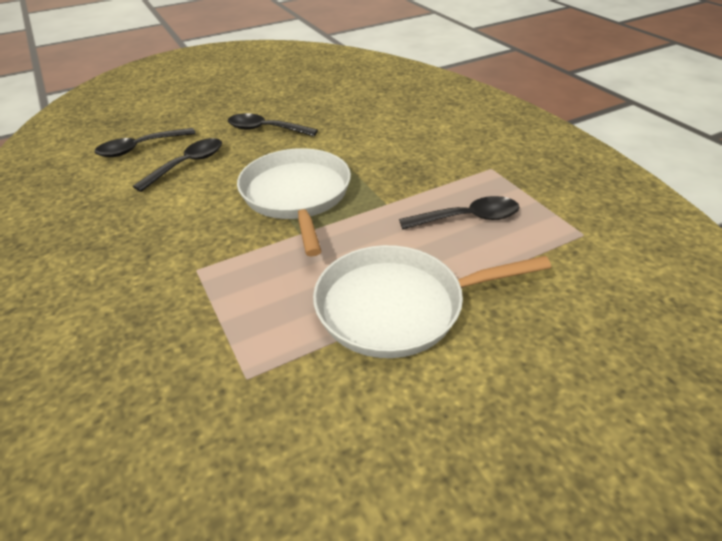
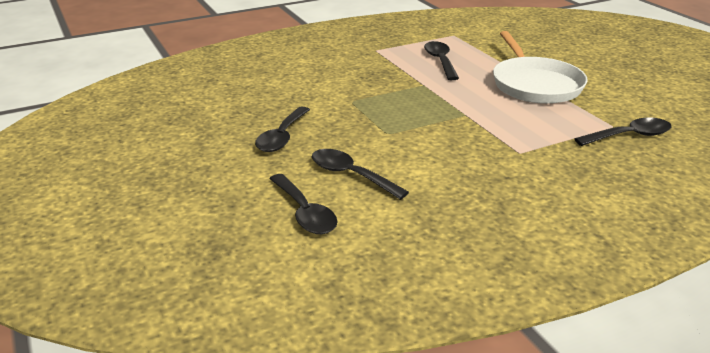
camera: 90 degrees left, 10 degrees down
(209, 392) = (629, 136): none -> black spoon
(297, 195) = (412, 117): white pan -> none

